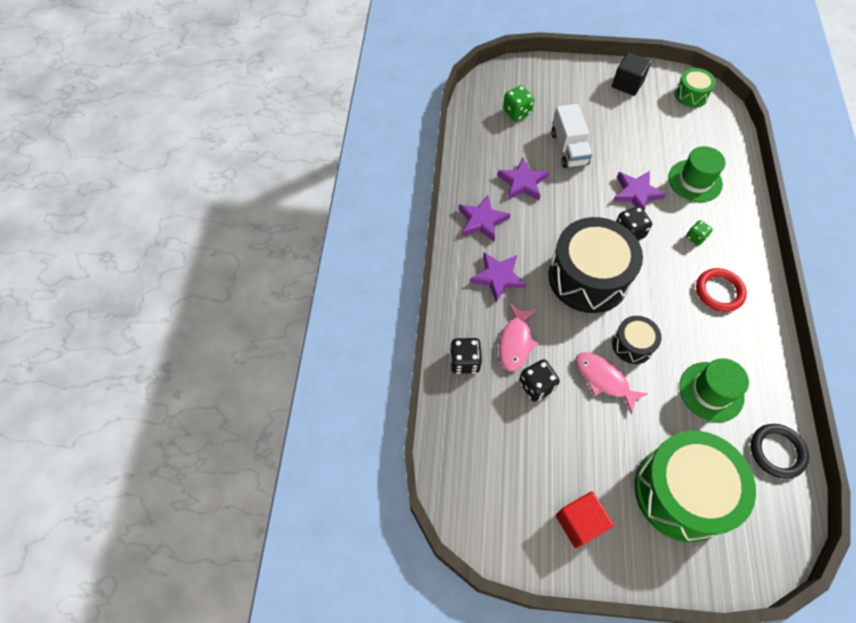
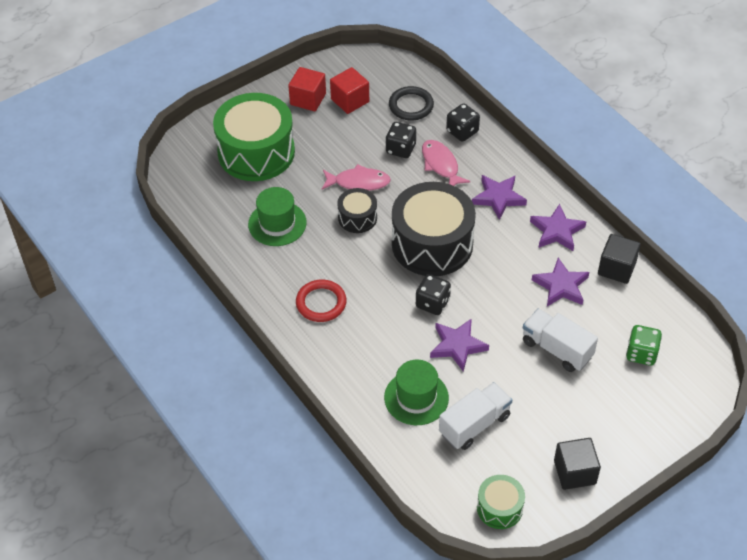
camera: 140 degrees right, 10 degrees down
(470, 168) = (616, 268): none -> black cube
(537, 484) = (350, 100): none -> red cube
(667, 142) = (474, 425): none -> white truck
(695, 237) = (374, 338): green dice -> none
(777, 452) = (207, 215): black ring -> black ring (411, 106)

